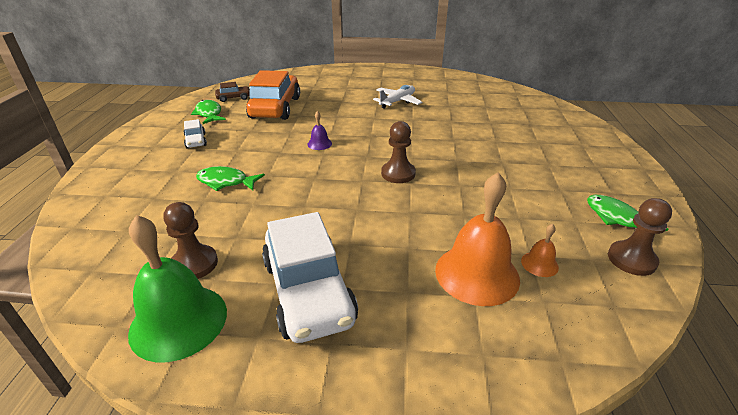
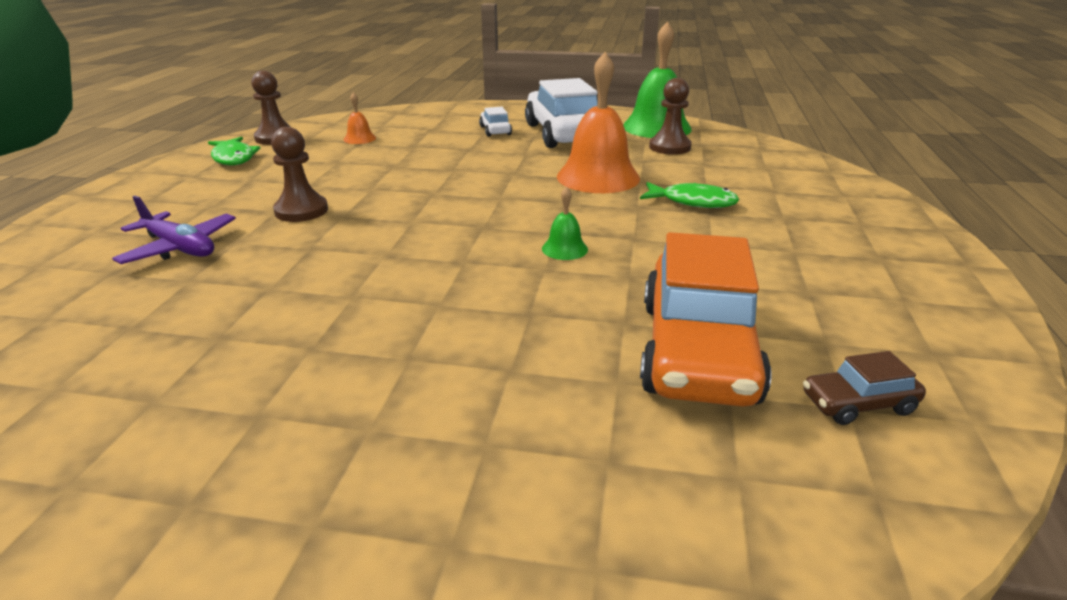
camera: 175 degrees left, 5 degrees down
(196, 141) = (810, 264): white car -> white car (495, 130)
(209, 114) = (864, 336): green fish -> none
(319, 144) = (564, 249): purple bell -> green bell
(397, 101) = (348, 358): white plane -> none
(398, 173) = (445, 202): brown pawn -> brown pawn (301, 211)
(477, 274) = (419, 136): orange bell -> orange bell (598, 177)
(519, 136) = (179, 248): none -> purple plane

